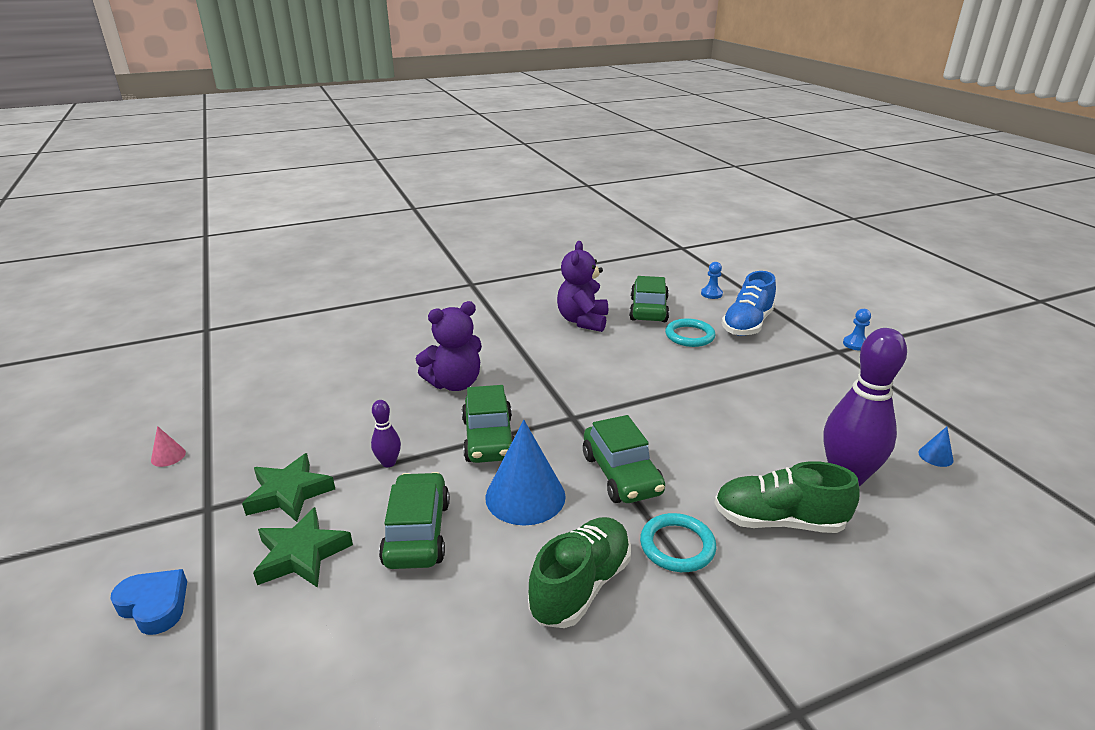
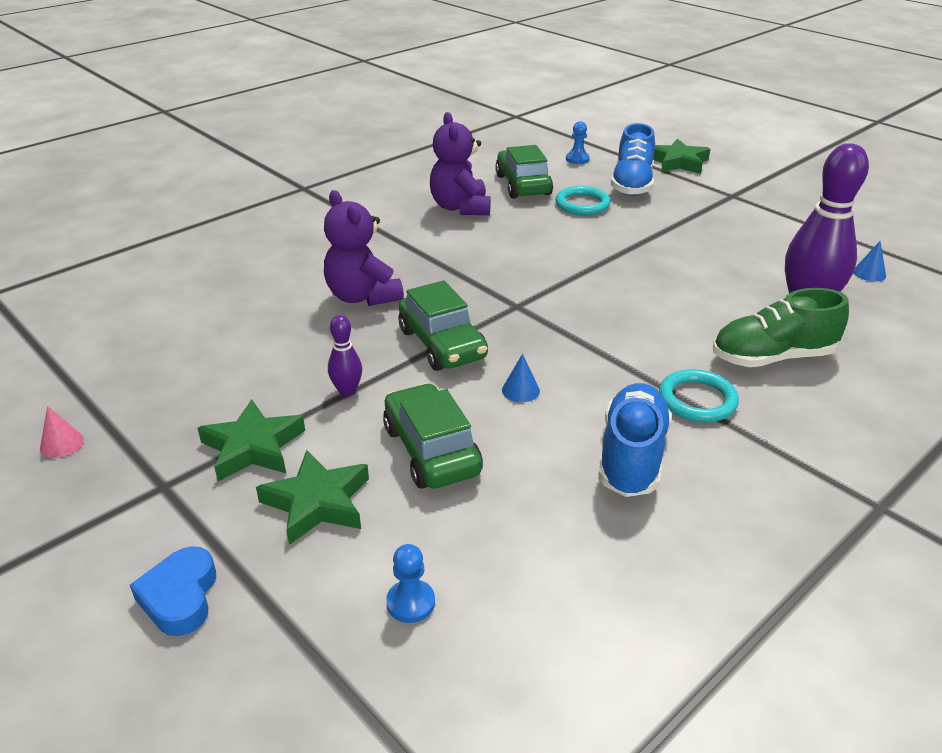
camera: 20 degrees left, 5 degrees up
(154, 605) = (180, 597): blue heart -> blue heart turned 105 degrees counterclockwise
(454, 383) = (363, 296): purple teddy bear -> purple teddy bear turned 105 degrees clockwise
(525, 496) = (520, 390): blue cone -> blue cone, size x0.43
(580, 586) = (631, 456): green shoe -> blue shoe
(621, 474) = (602, 349): green car -> none
(804, 311) = (678, 162): none -> green star
(855, 344) = (744, 186): blue pawn -> blue pawn (410, 602)

